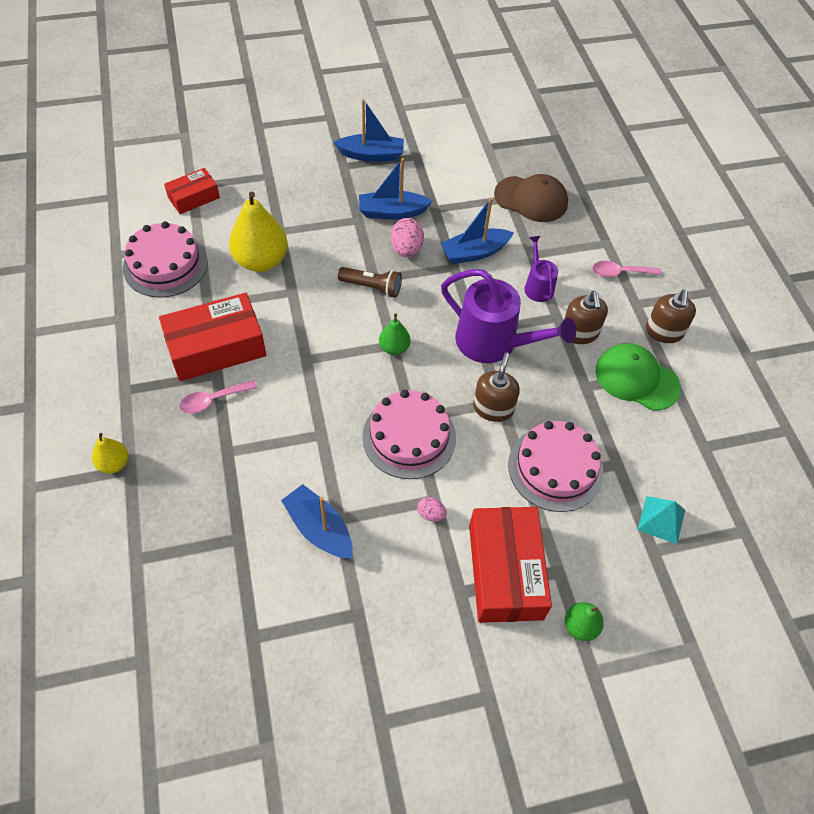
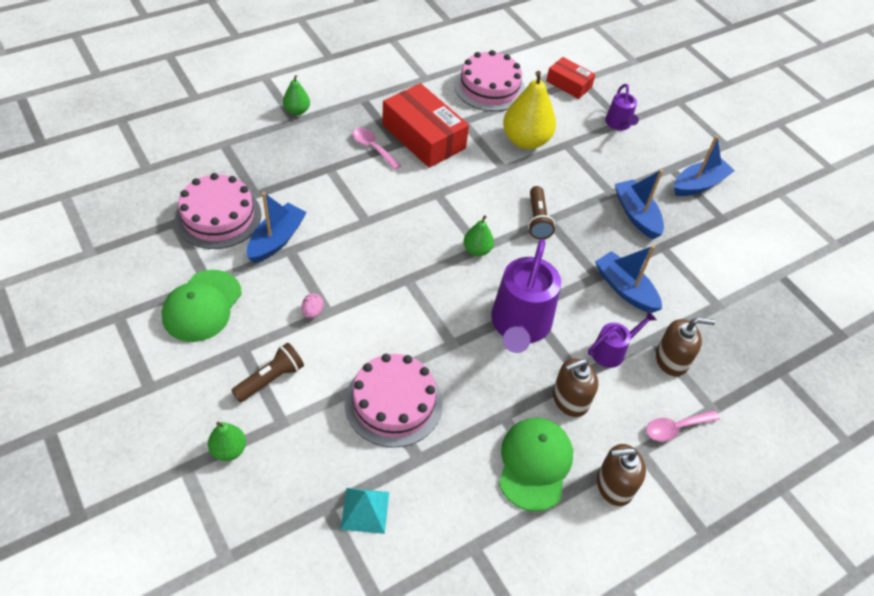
camera: 70 degrees right, 5 degrees down
(114, 464) = (297, 111): yellow pear -> green pear
(270, 180) = (619, 124): none -> purple watering can
(371, 155) = (699, 184): blue boat -> blue boat turned 105 degrees counterclockwise
(392, 624) = (202, 306): none -> green cap
(406, 249) = (596, 235): pink egg -> none
(409, 437) = (386, 280): pink cake -> pink cake (218, 216)
(493, 408) = (442, 338): brown soap dispenser -> brown soap dispenser (671, 360)
(505, 571) = (270, 379): red box -> brown flashlight
(531, 199) = (730, 325): brown cap -> none
(620, 272) = (676, 428): pink spoon -> pink spoon turned 90 degrees counterclockwise

